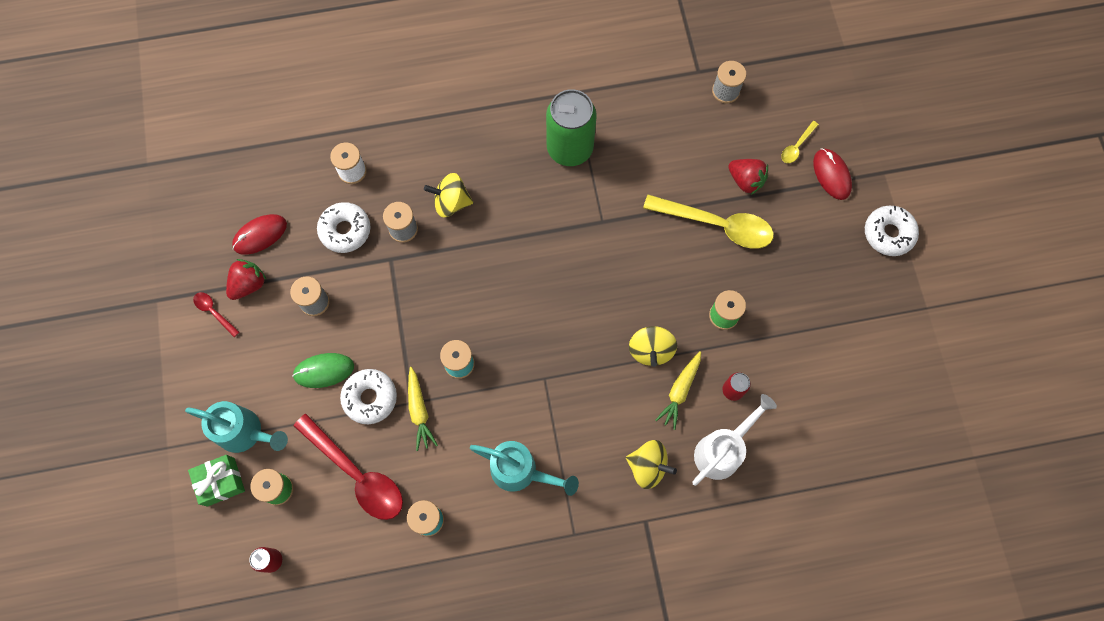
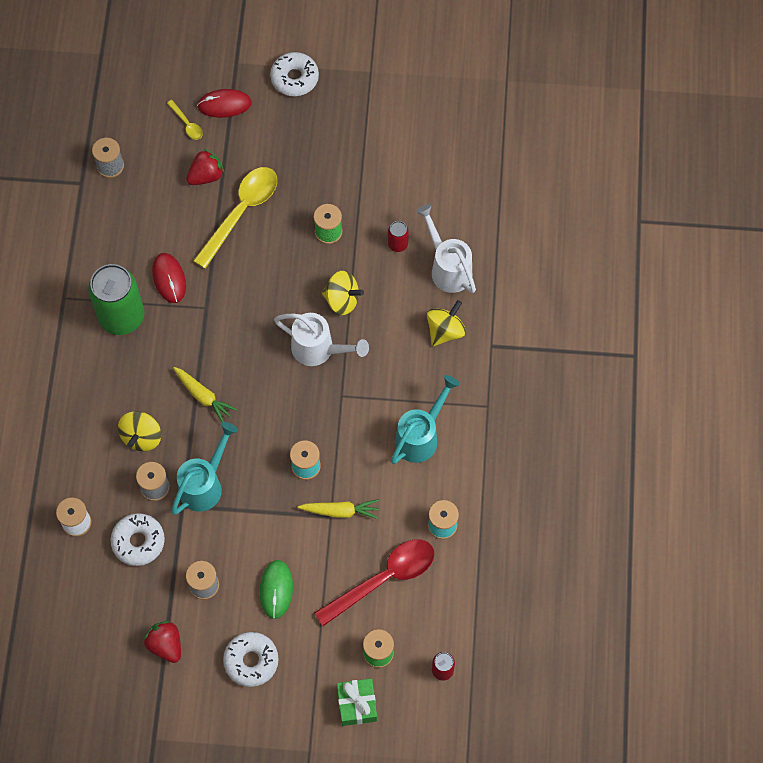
camera: 75 degrees left, 5 degrees down
(214, 312) = (184, 684): red spoon -> none
(245, 432) = (315, 673): turquoise watering can -> turquoise watering can (204, 485)
(260, 235) = (116, 625): red mouse -> red mouse (169, 279)
(370, 398) = (315, 552): white donut -> white donut (251, 661)
(588, 342) = (318, 349): none -> white watering can
(680, 391) = (386, 287): yellow carrot -> yellow carrot (203, 396)

